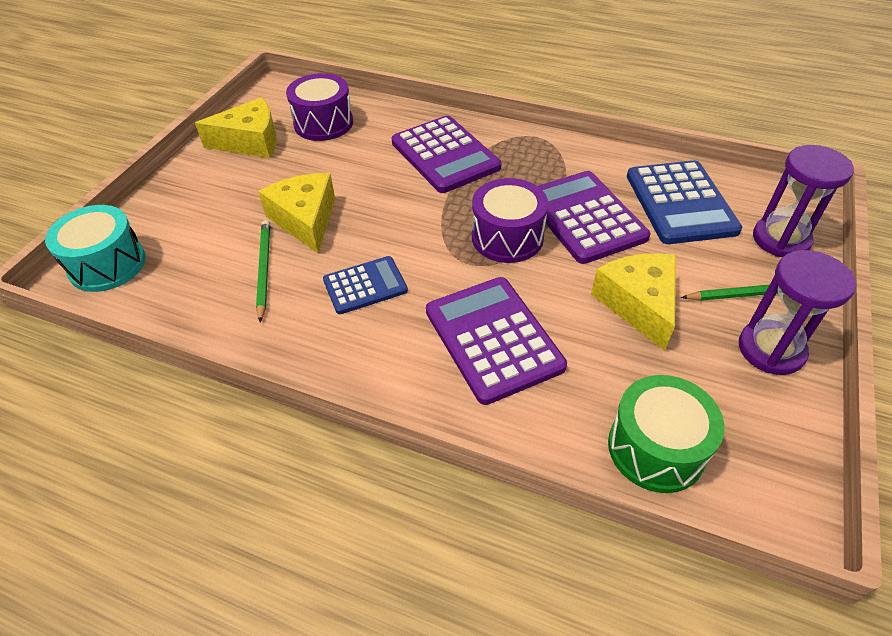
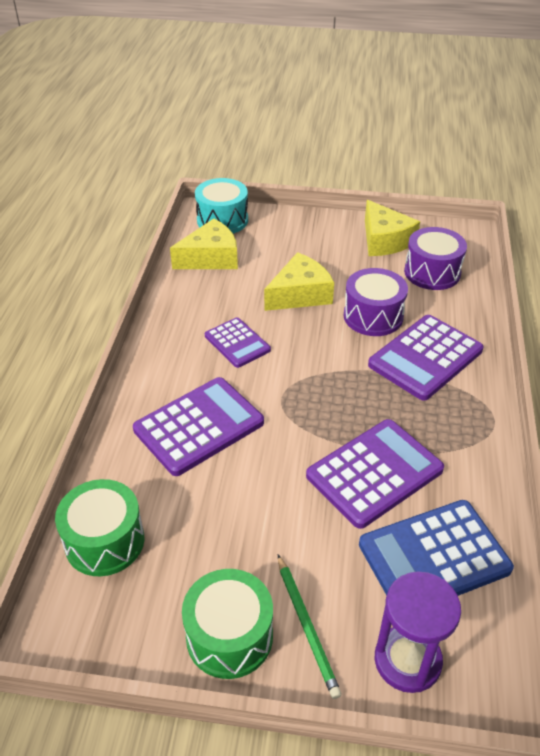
camera: 75 degrees right, 5 degrees down
(264, 269) = (239, 288): green pencil -> none
(365, 286) = (237, 343): blue calculator -> purple calculator
(507, 237) = (323, 418): purple drum -> purple drum (373, 316)
(638, 304) = (264, 523): yellow cheese -> yellow cheese (211, 258)
(771, 349) = (229, 636): purple hourglass -> green drum

